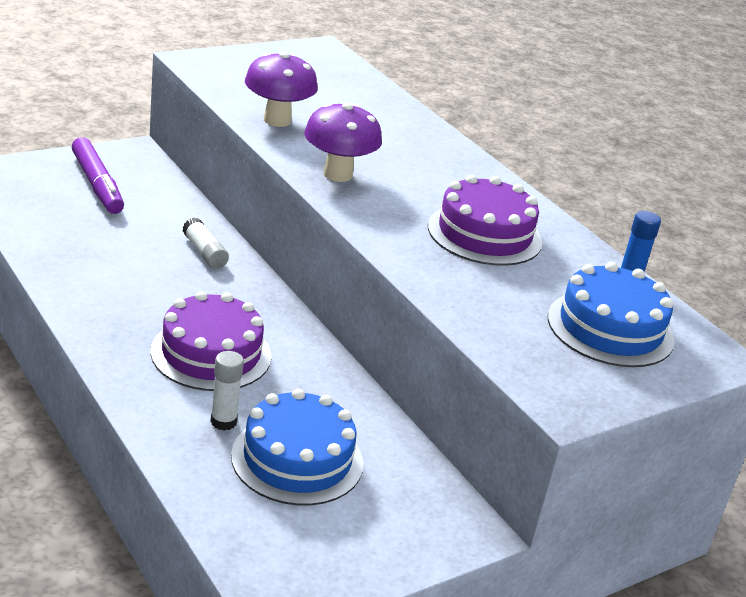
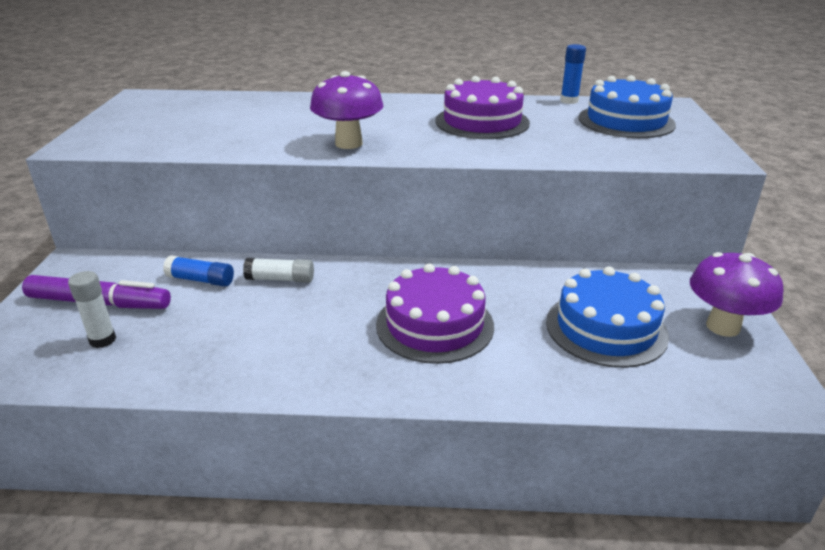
camera: 50 degrees left, 0 degrees up
(167, 215) = (201, 280): none -> blue glue stick
(223, 422) = (537, 350): white glue stick -> white glue stick (102, 340)
(277, 120) = (233, 142): purple mushroom -> purple mushroom (723, 326)

